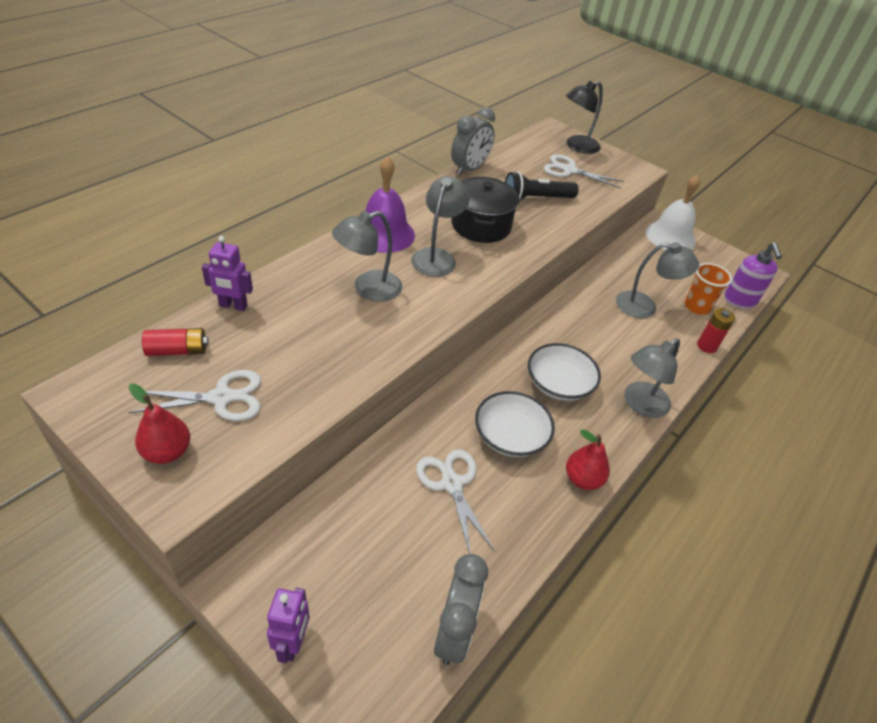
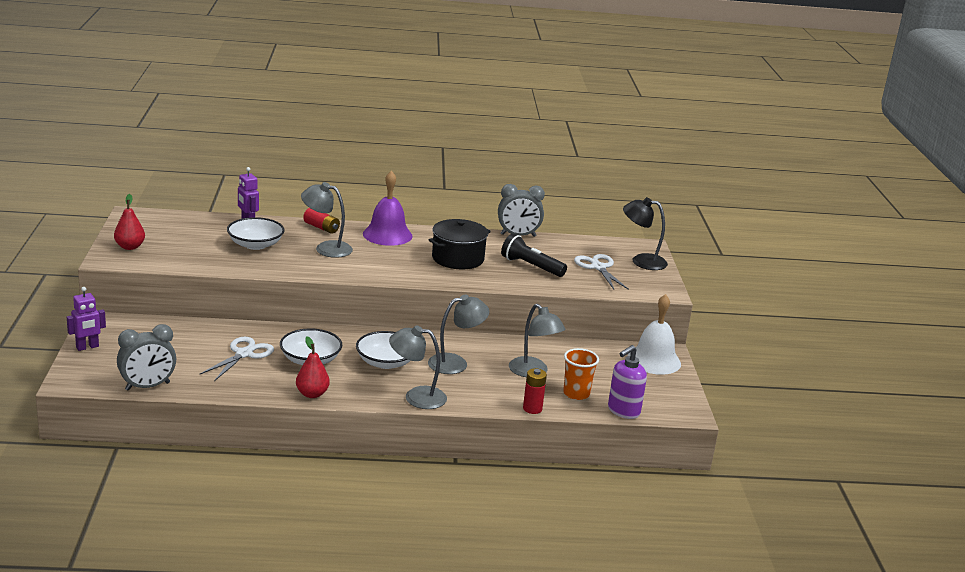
camera: 50 degrees right, 20 degrees down
(177, 350) = (194, 223): red battery -> red battery (321, 228)
(221, 398) = (180, 244): white scissors -> none
(299, 334) = (255, 245): none -> white bowl
(436, 257) = (395, 256): grey lamp -> grey lamp (455, 363)

